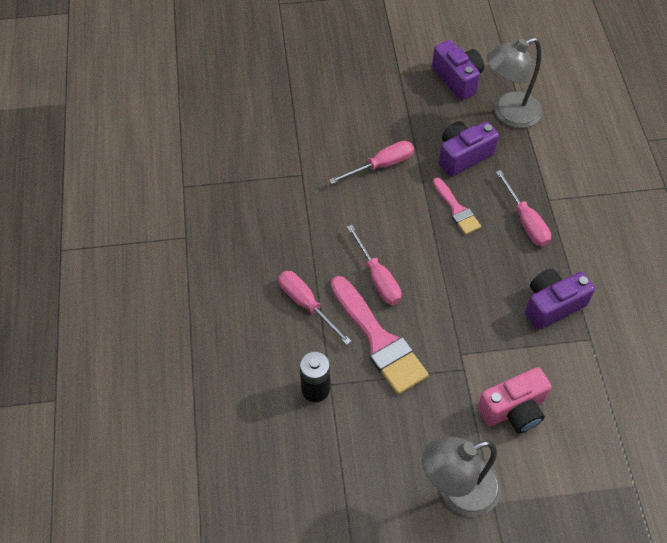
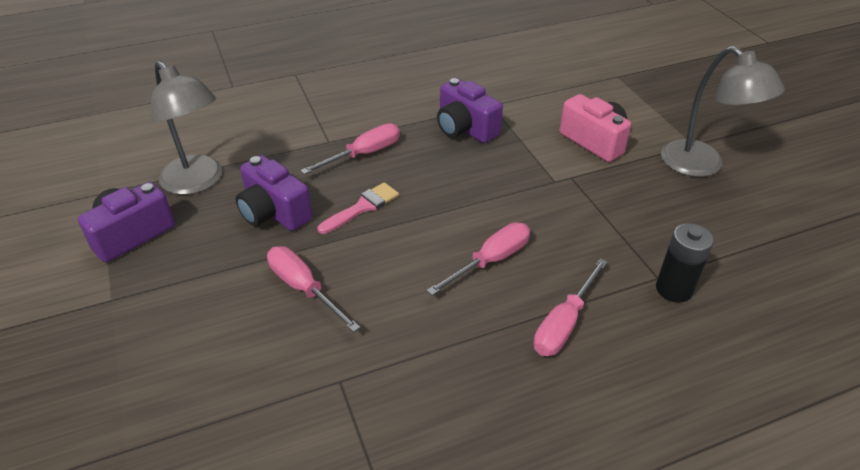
camera: 105 degrees left, 15 degrees down
(379, 340) = (576, 245): pink brush -> none

